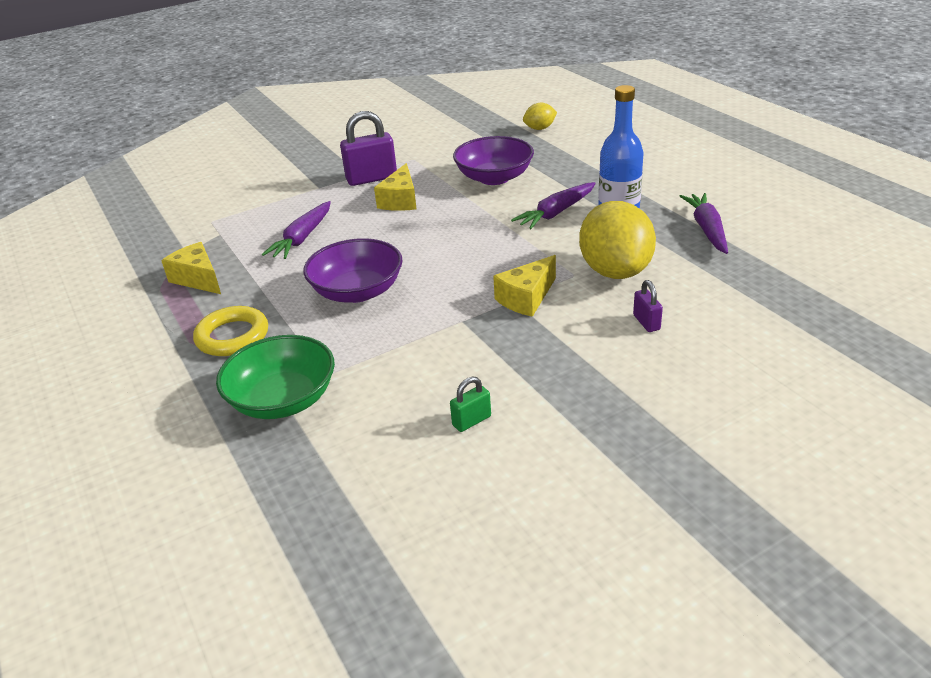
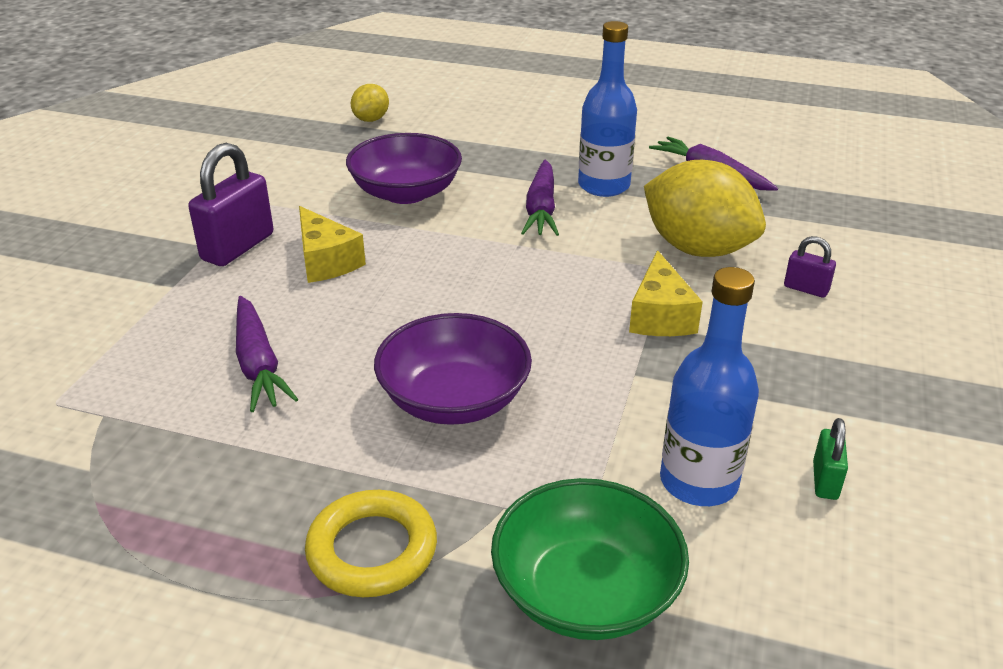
camera: 45 degrees left, 0 degrees up
(198, 279) = (174, 498): yellow cheese -> none
(407, 385) = (698, 482): none -> blue bottle

